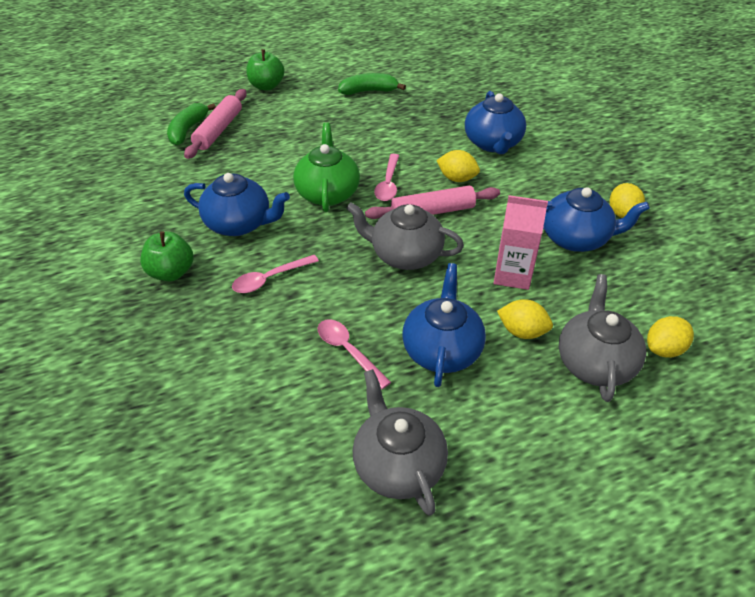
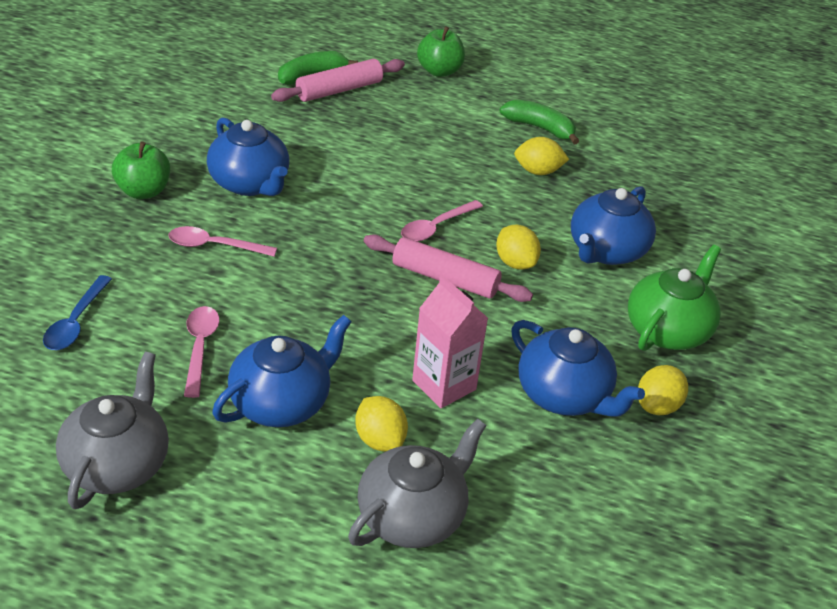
camera: 35 degrees right, 5 degrees down
(243, 393) = (76, 322): none -> blue spoon
(327, 193) = (365, 202): green teapot -> green teapot (668, 330)
(405, 255) = (362, 301): grey teapot -> none
(664, 349) = (505, 557): yellow lemon -> yellow lemon (538, 171)

